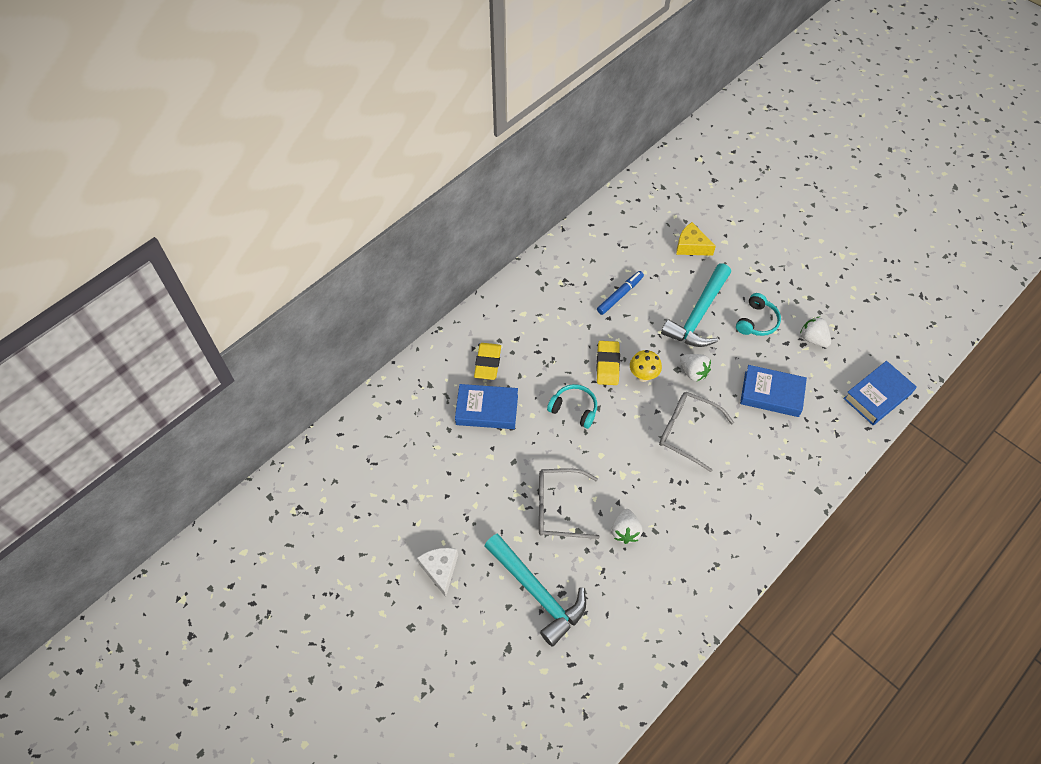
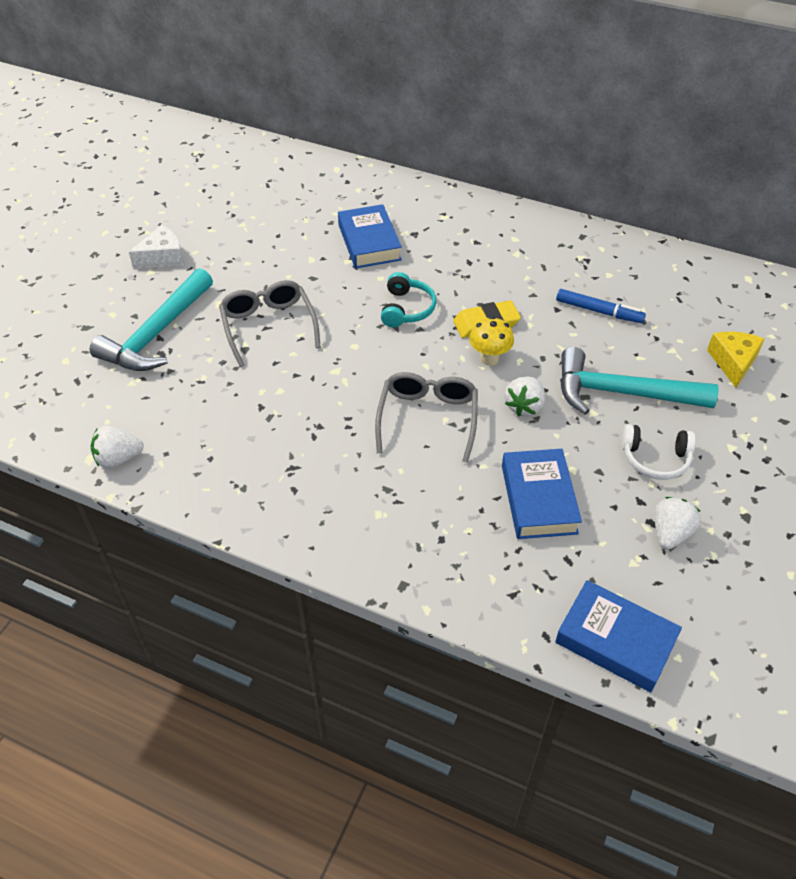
camera: 70 degrees right, 10 degrees down
(487, 363) = (430, 228): yellow eraser -> none
(625, 531) = (259, 389): white strawberry -> white strawberry (118, 459)
(757, 321) = (655, 459): turquoise headphones -> white headphones

